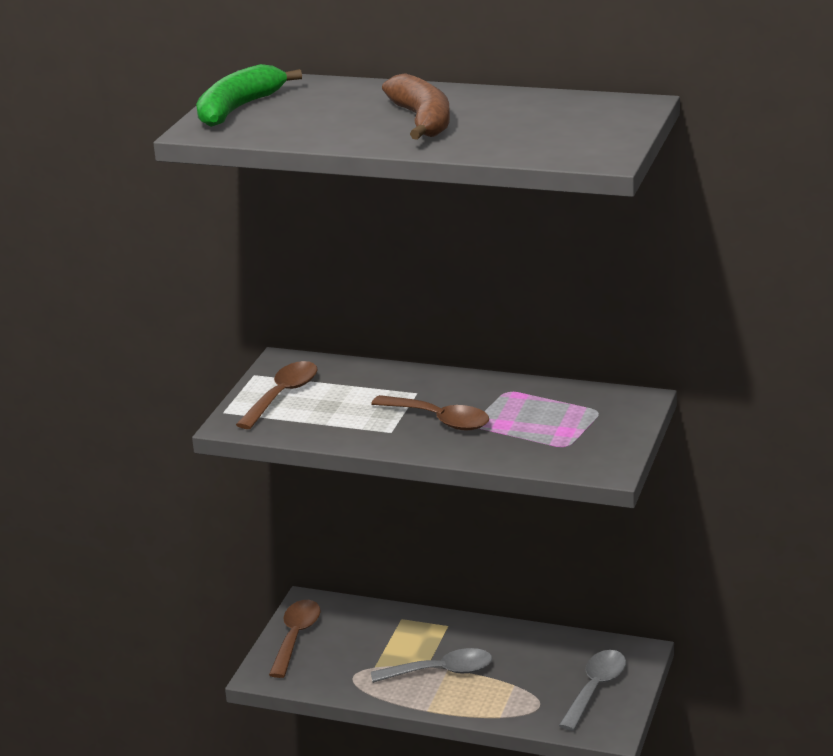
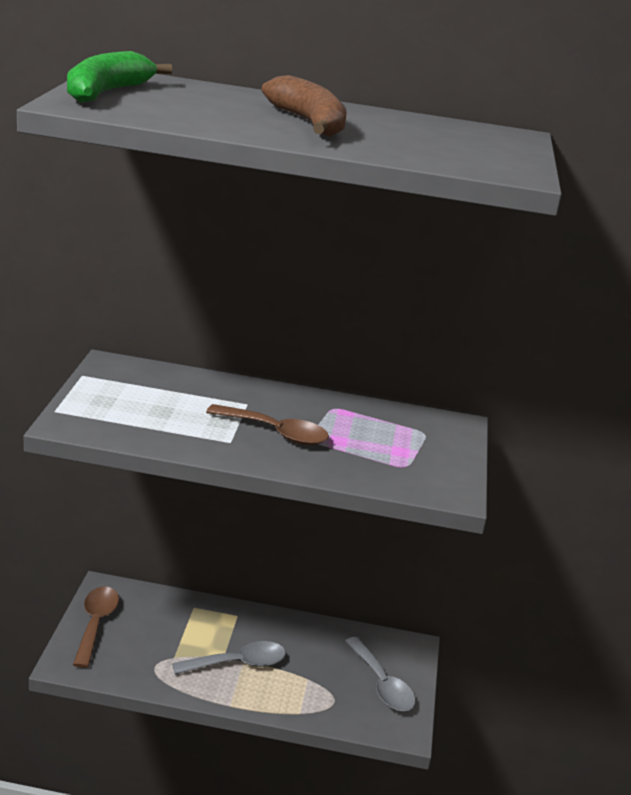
camera: 15 degrees left, 0 degrees up
(283, 395) = (114, 398): brown spoon -> none
(595, 689) = (381, 684): grey spoon -> grey spoon turned 135 degrees clockwise

